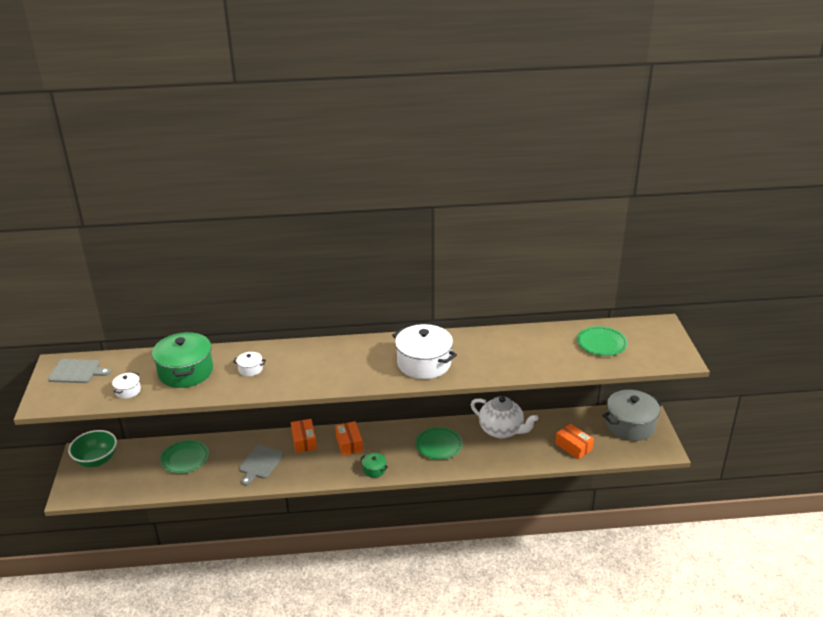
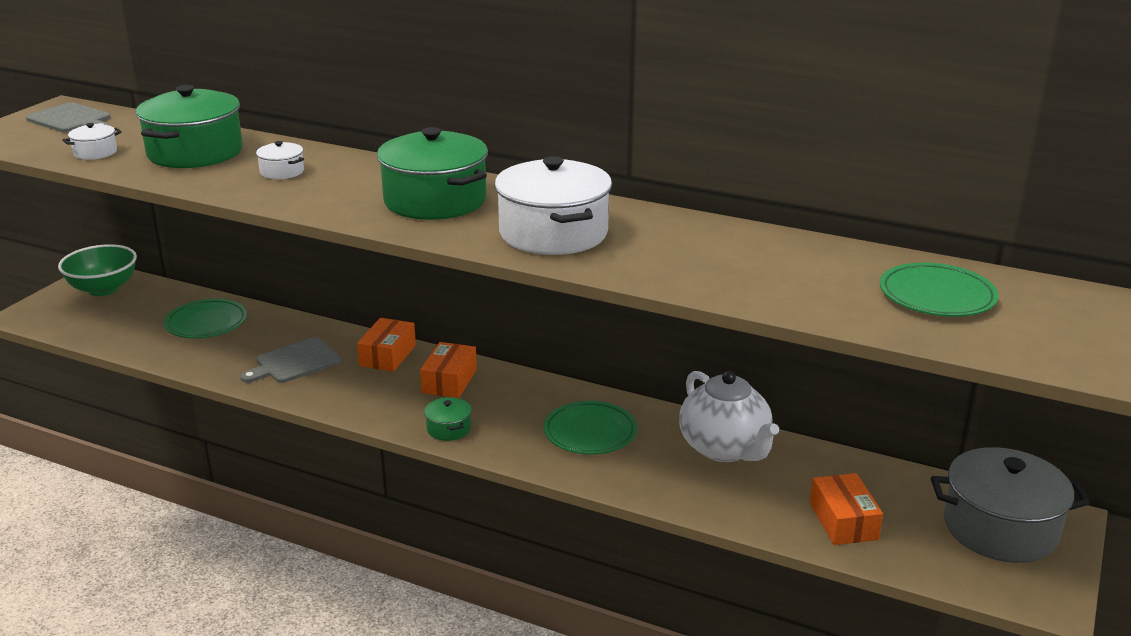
camera: 30 degrees right, 5 degrees down
(349, 362) = (435, 201): none -> green pot

